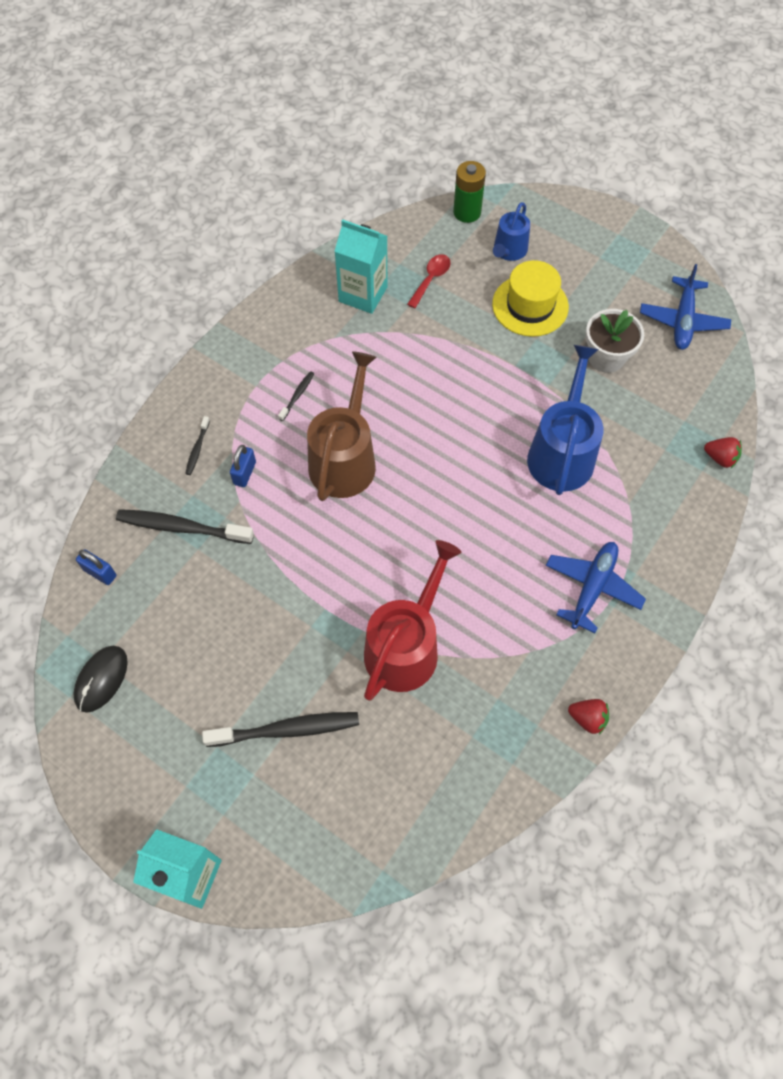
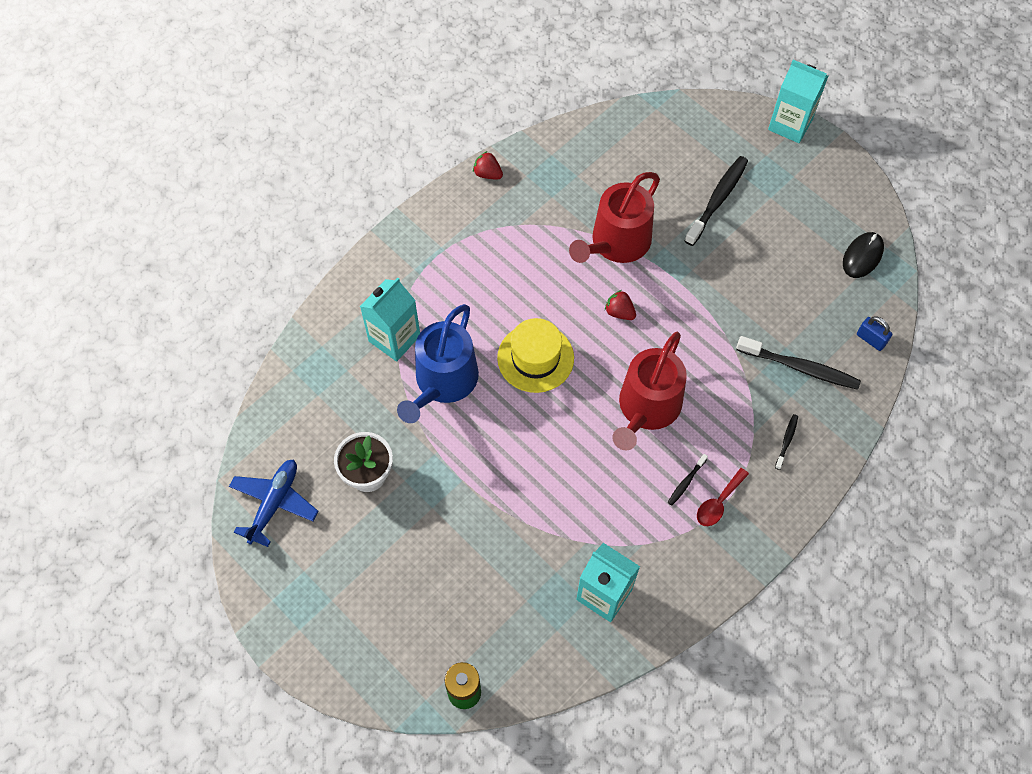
camera: 170 degrees left, 0 degrees up
(244, 473) = (742, 409): blue padlock -> none
(286, 730) = (717, 200): black toothbrush -> black toothbrush turned 120 degrees clockwise
(344, 459) = (647, 408): brown watering can -> red watering can
(431, 279) = (526, 602): red spoon -> red spoon (718, 503)
(509, 251) = (430, 626): blue watering can -> none
(530, 305) = (427, 549): yellow hat -> yellow hat (535, 358)
(592, 587) = (454, 263): blue plane -> none
(628, 490) = (394, 338): none -> turquoise carton
(720, 458) = (301, 354): red strawberry -> red strawberry (619, 312)

